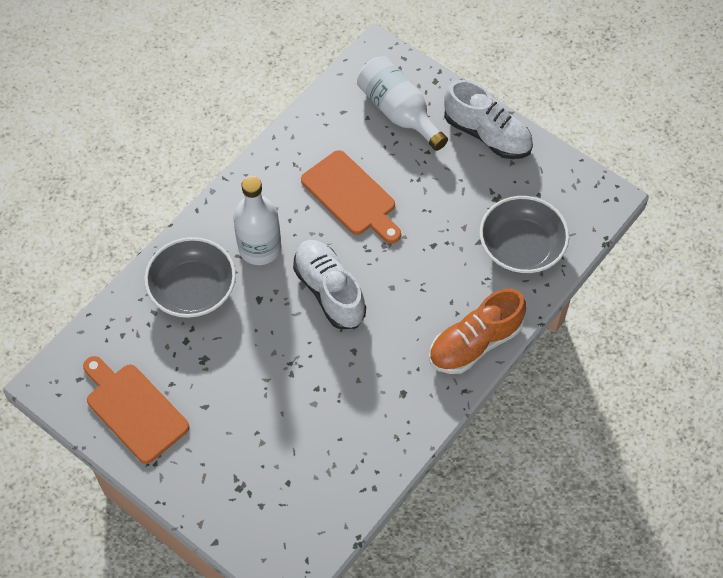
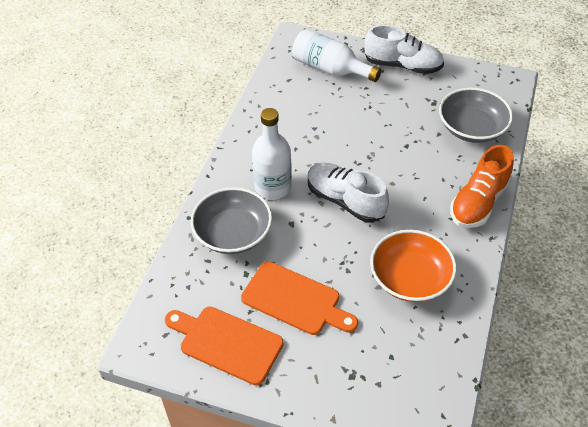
camera: 20 degrees left, 10 degrees down
(351, 196) = (326, 131): orange cutting board -> orange cutting board (295, 300)
(351, 406) = (410, 278): none -> orange bowl

